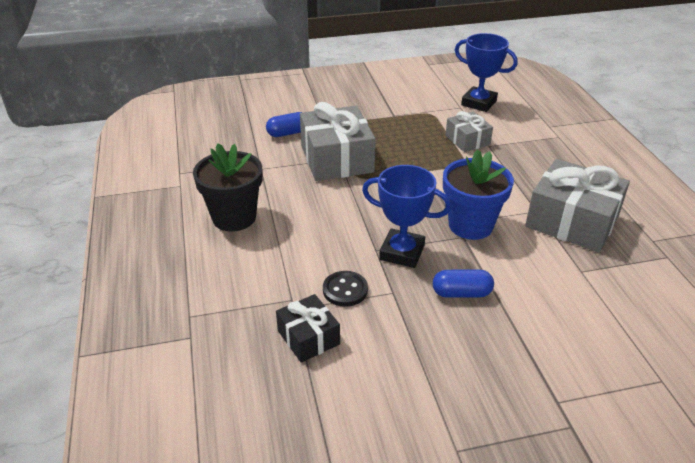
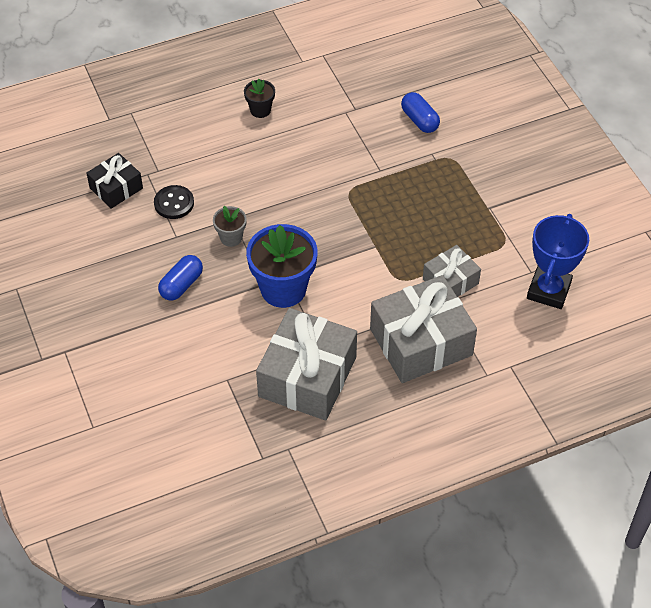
camera: 80 degrees right, 15 degrees up
(234, 217) = (260, 110): black flower pot -> black flower pot, size x0.50
(337, 159) = (378, 168): grey gift -> grey gift (421, 342)
(402, 252) = (231, 238): blue trophy -> grey flower pot
(461, 293) = (181, 285): blue capsule -> blue capsule turned 45 degrees clockwise

